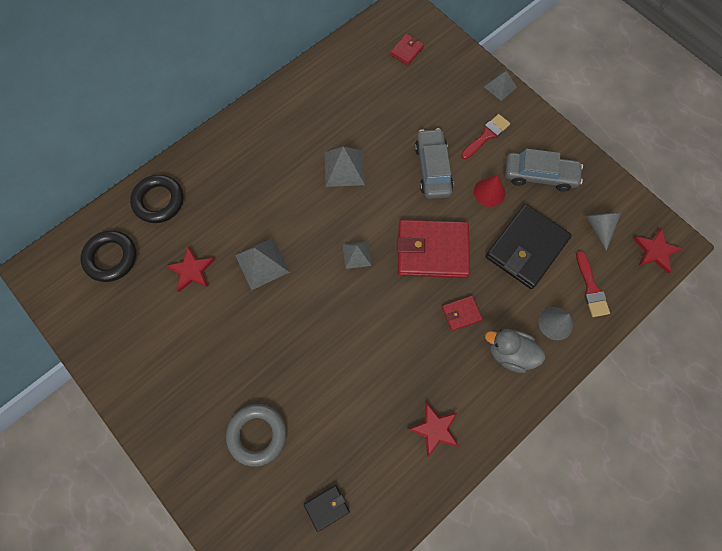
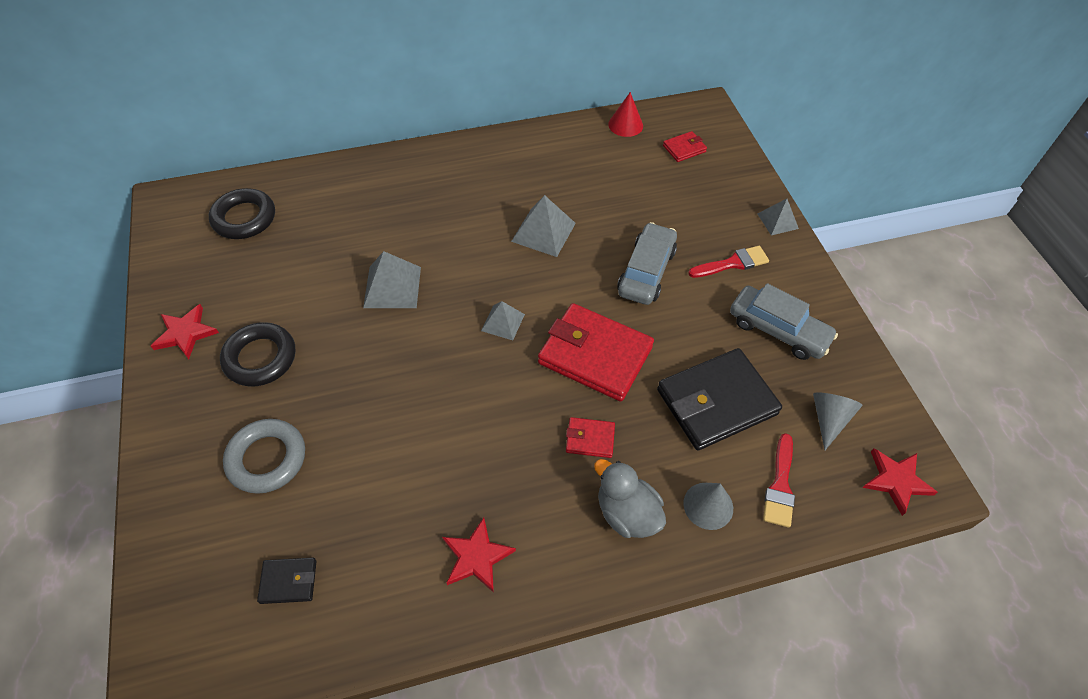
camera: 25 degrees right, 15 degrees down
(159, 201) = (327, 187): black ring -> black ring (260, 358)
(191, 270) = (314, 263): red star -> red star (185, 333)
(489, 192) = (702, 322): red cone -> red cone (625, 125)

